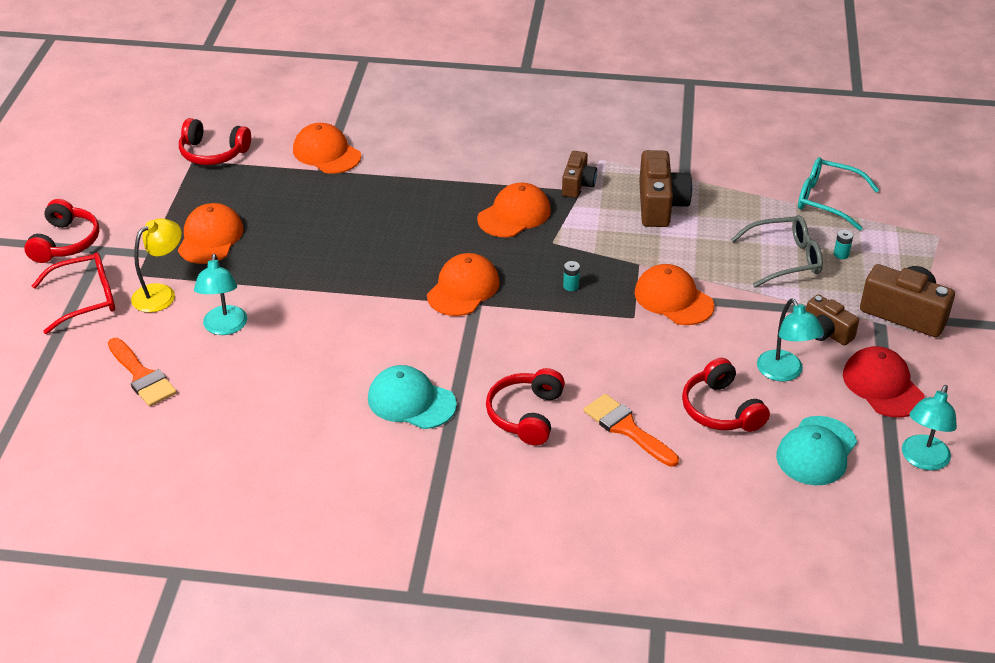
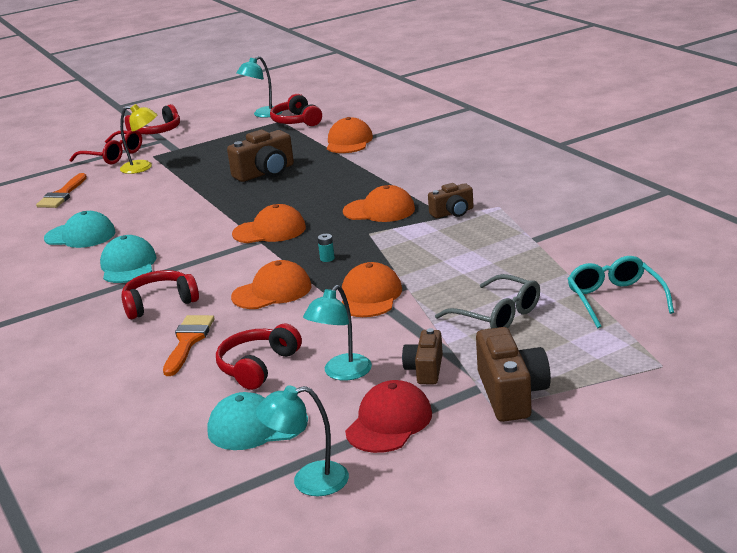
camera: 55 degrees right, 15 degrees down
(210, 238) = (213, 155): orange cap -> orange cap (272, 291)
(224, 327) = (133, 193): turquoise lamp -> turquoise lamp (263, 114)
(284, 404) = (80, 235): none -> turquoise cap
(660, 205) = (481, 246): brown camera -> brown camera (265, 173)
(841, 254) = (547, 334): turquoise battery -> none

